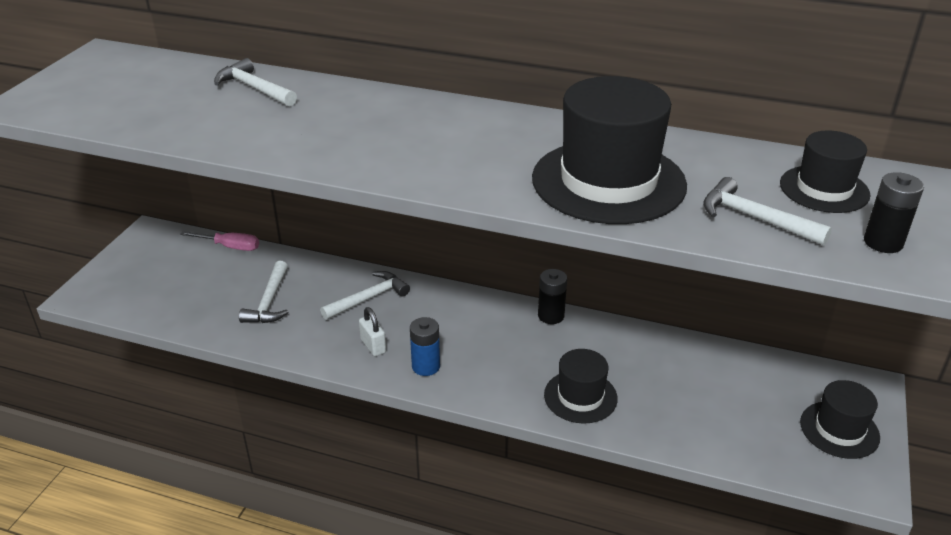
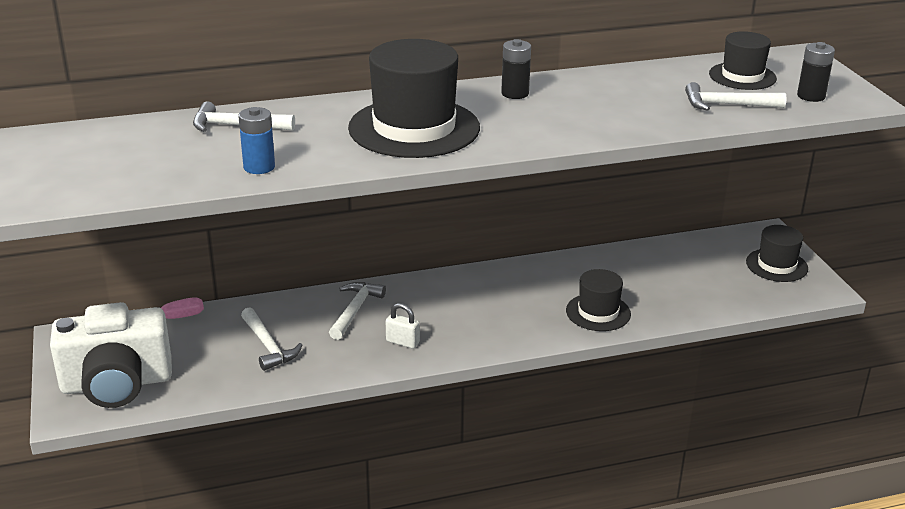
camera: 35 degrees left, 5 degrees down
(136, 286) = (117, 384): none -> white camera
(426, 366) = (462, 339): blue battery -> blue battery (259, 167)
(551, 316) = (516, 268): black battery -> black battery (515, 93)
(608, 181) = (611, 111): black hat -> black hat (414, 128)

